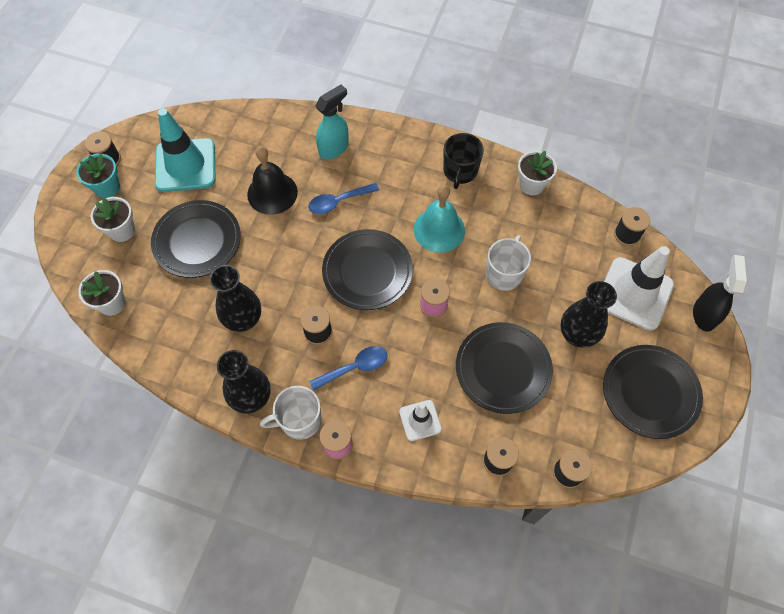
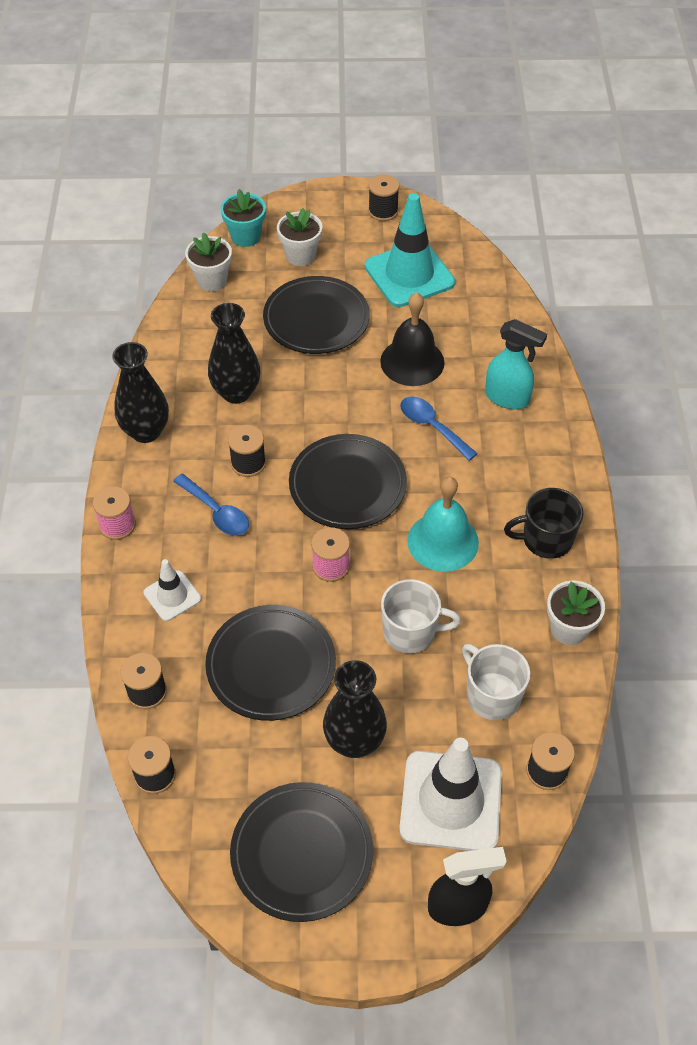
camera: 70 degrees right, 10 degrees down
(107, 187) = (347, 224): turquoise flower pot -> turquoise flower pot (245, 236)
(299, 420) = (134, 481): white mug -> white mug (492, 695)

